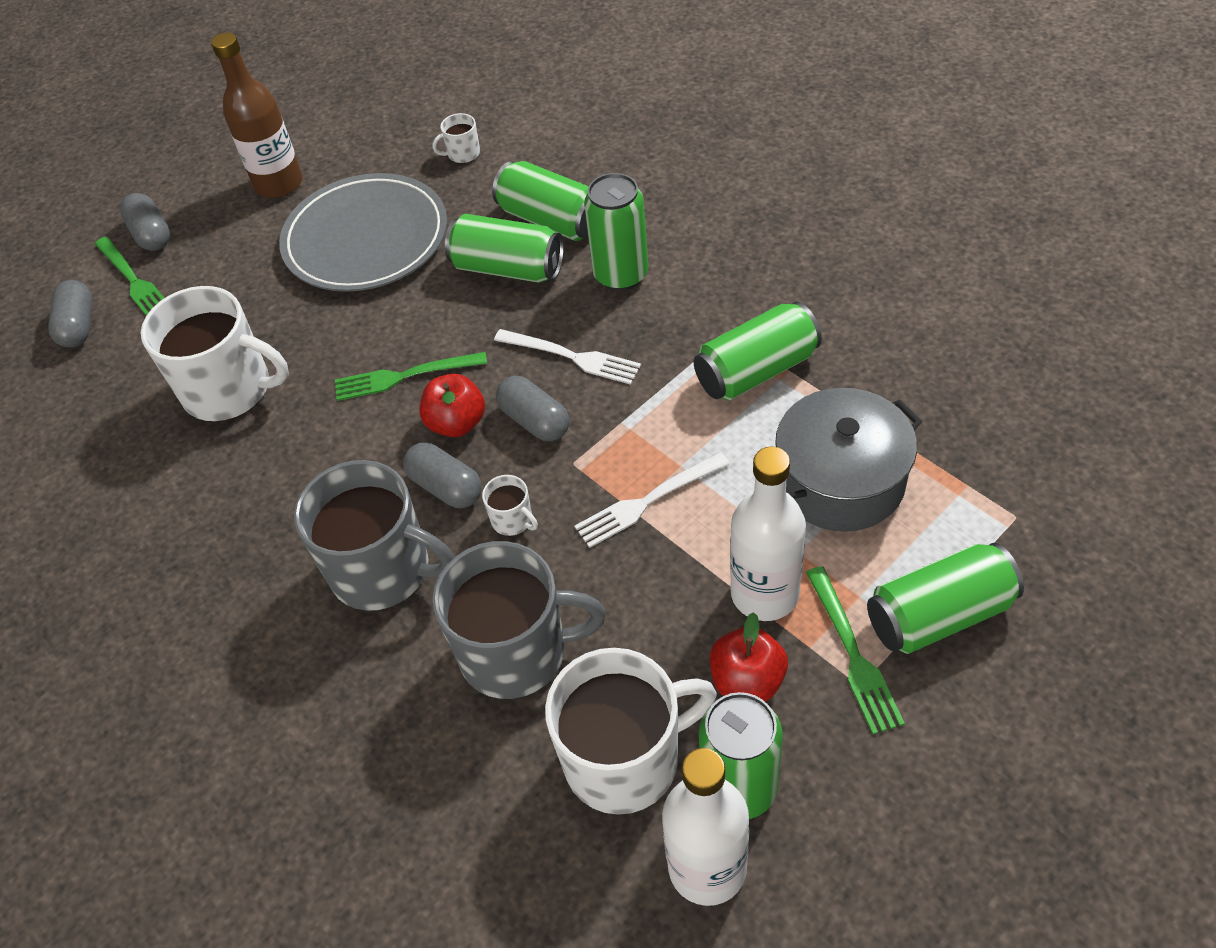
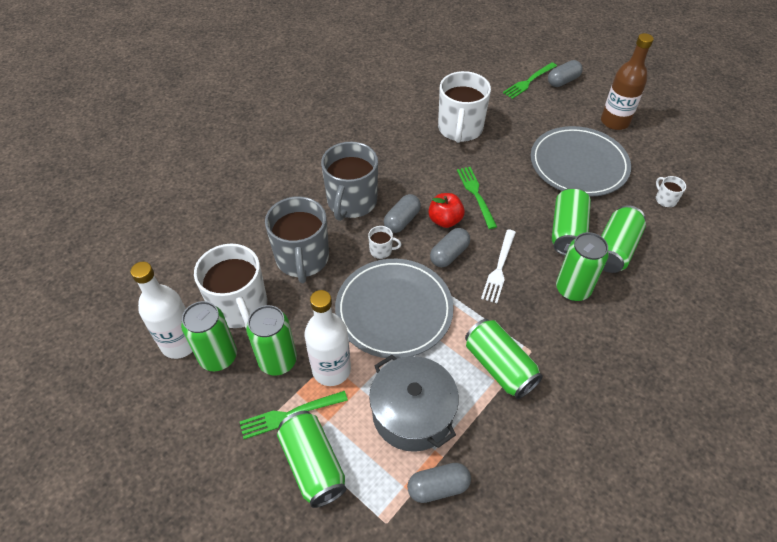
camera: 80 degrees right, 0 degrees up
(78, 326) = (495, 70): grey capsule -> grey capsule (438, 487)
(512, 520) = (381, 250): white mug -> white mug turned 120 degrees counterclockwise
(646, 502) = (394, 310): white fork -> grey plate
(747, 680) = (278, 361): red apple -> green can

